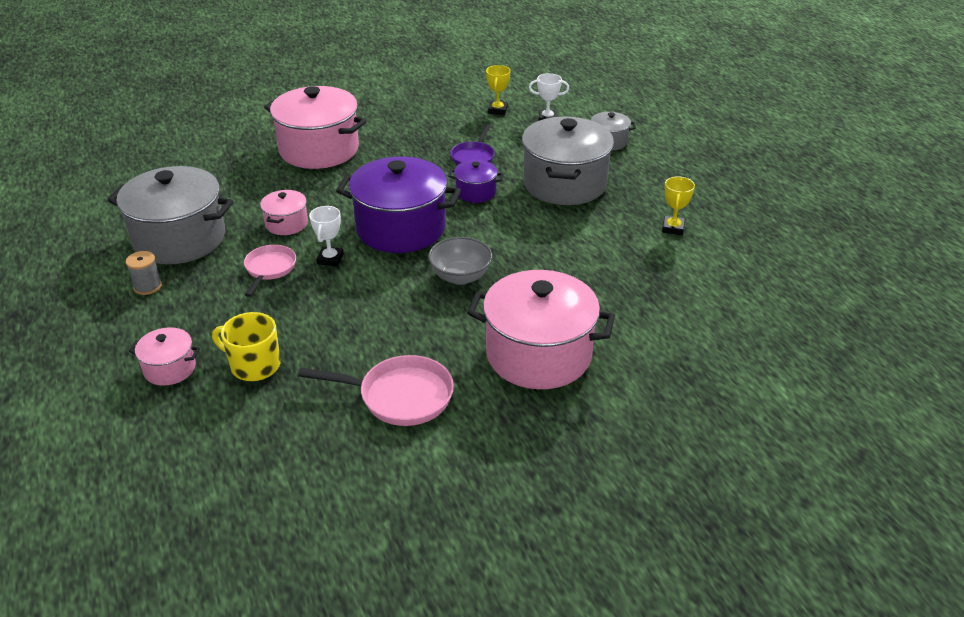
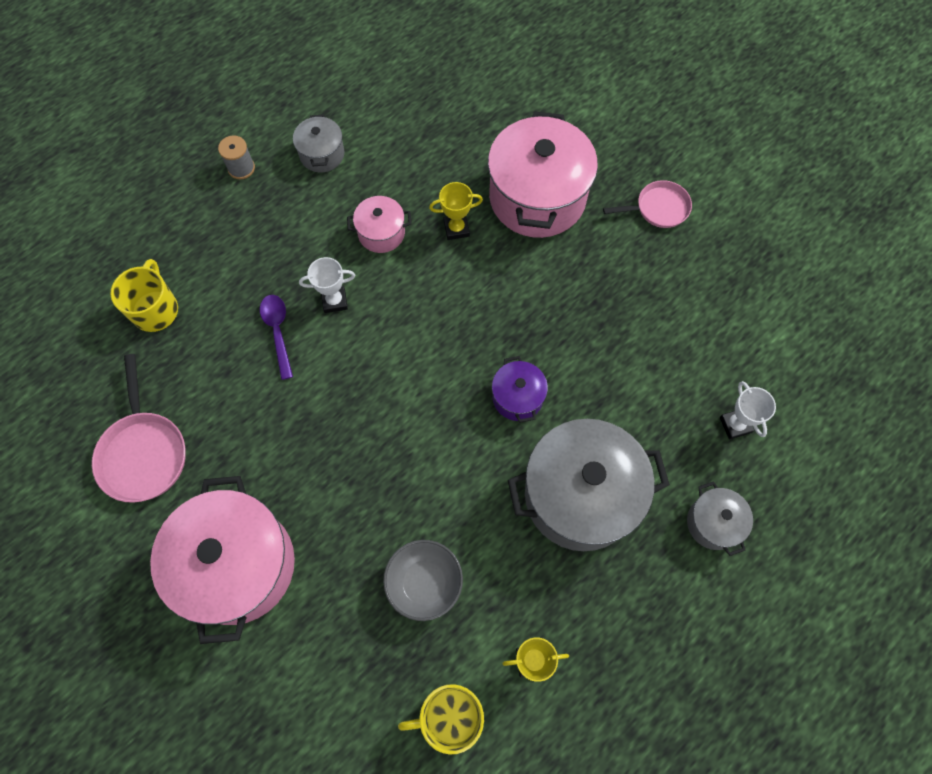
camera: 70 degrees right, 30 degrees up
(170, 368) = (135, 245): pink pot -> none
(179, 239) = (322, 154): grey pot -> grey pot, size x0.48
(269, 269) = (300, 254): pink pan -> pink pan (658, 208)
(336, 294) = (278, 332): none -> purple spoon
(400, 228) = (413, 345): purple pot -> none
(460, 276) = (346, 440): grey bowl -> grey bowl (424, 583)
(473, 157) = (596, 367): purple pan -> none
(497, 110) = (727, 355): yellow trophy -> yellow trophy (456, 229)
(700, 270) = (450, 716): none -> yellow mug

